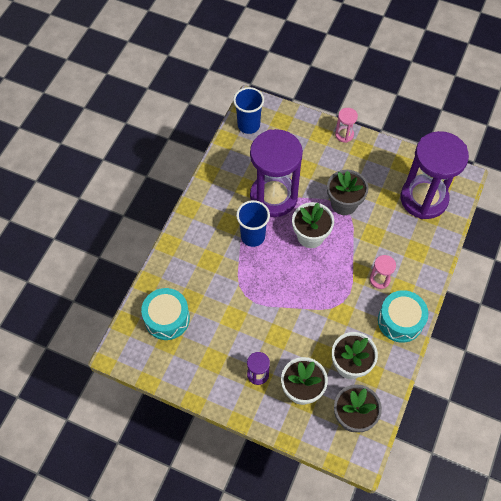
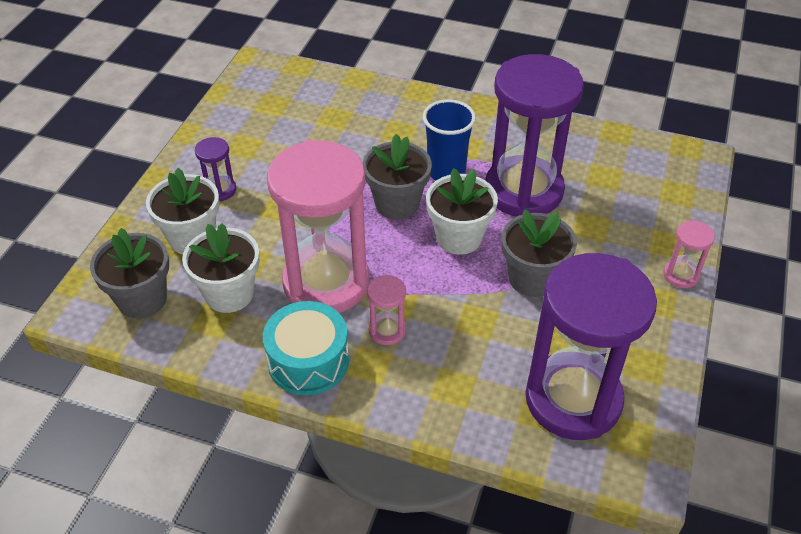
camera: 85 degrees right, 15 degrees down
(167, 318) = (305, 99): turquoise drum -> none
(248, 125) = (653, 155): blue cup -> none
(279, 267) = (397, 203): none -> grey flower pot
(343, 310) = (326, 282): none -> pink hourglass

